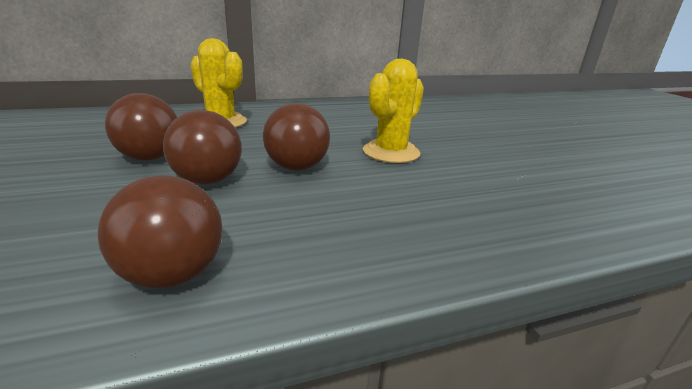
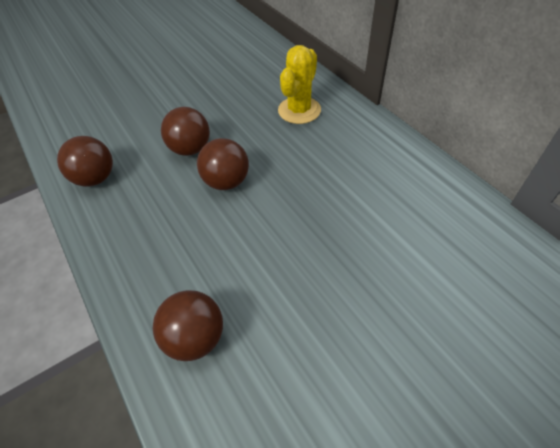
camera: 80 degrees right, 25 degrees up
(150, 158) = (213, 112): brown ball -> brown ball (195, 338)
(391, 152) = (286, 232): yellow cactus -> none

